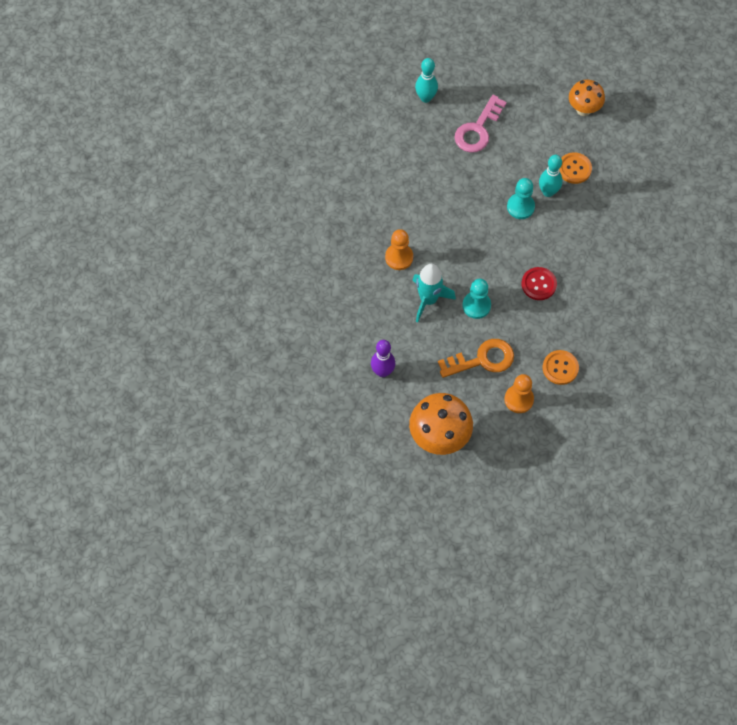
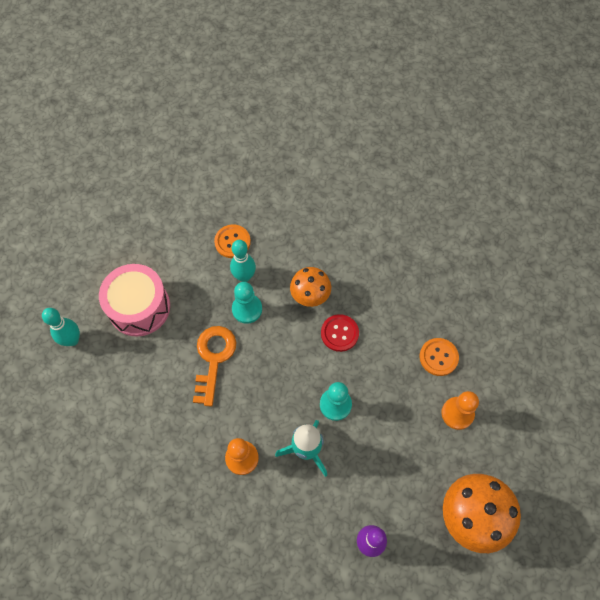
camera: 65 degrees left, 0 degrees up
(478, 129) = (139, 307): pink key -> pink drum
(482, 359) = (398, 428): orange key -> orange key (213, 358)
(583, 109) = (175, 204): orange mushroom -> orange mushroom (310, 297)

